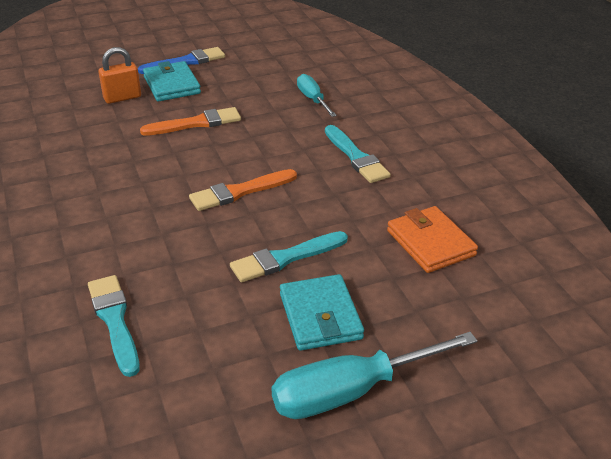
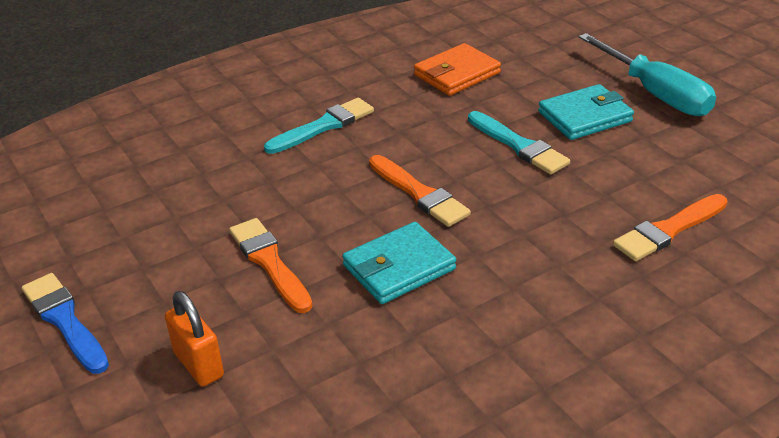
camera: 100 degrees left, 0 degrees up
(114, 320) = (668, 230): turquoise brush -> orange brush
(171, 85) = (151, 317): turquoise wallet -> turquoise wallet (399, 267)
(312, 99) = (190, 173): turquoise screwdriver -> none

